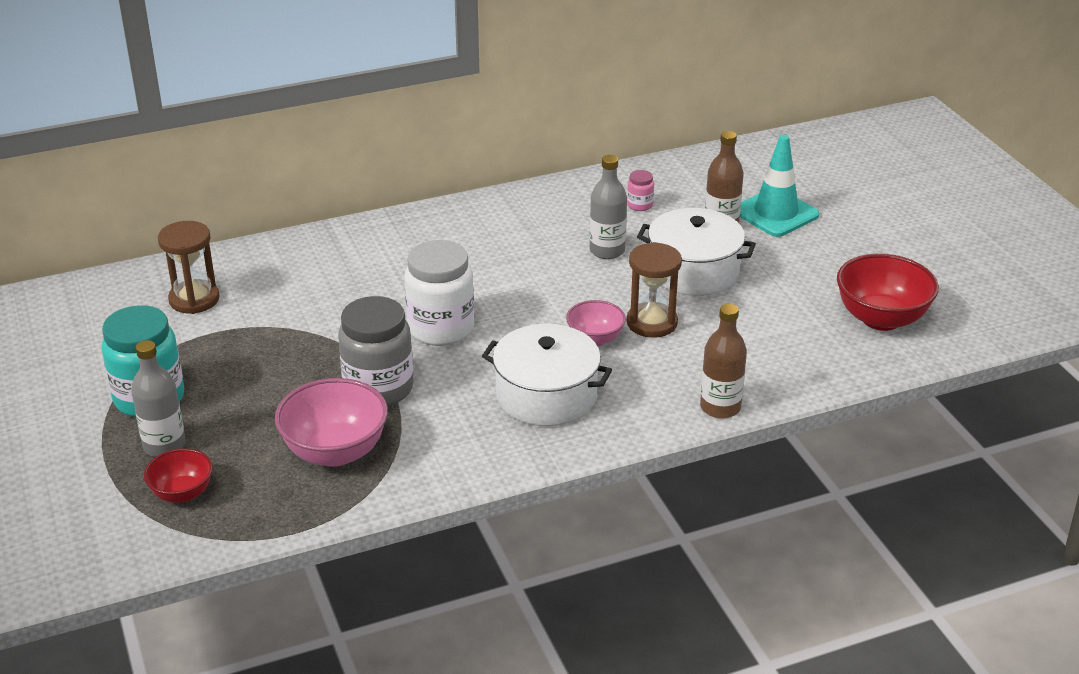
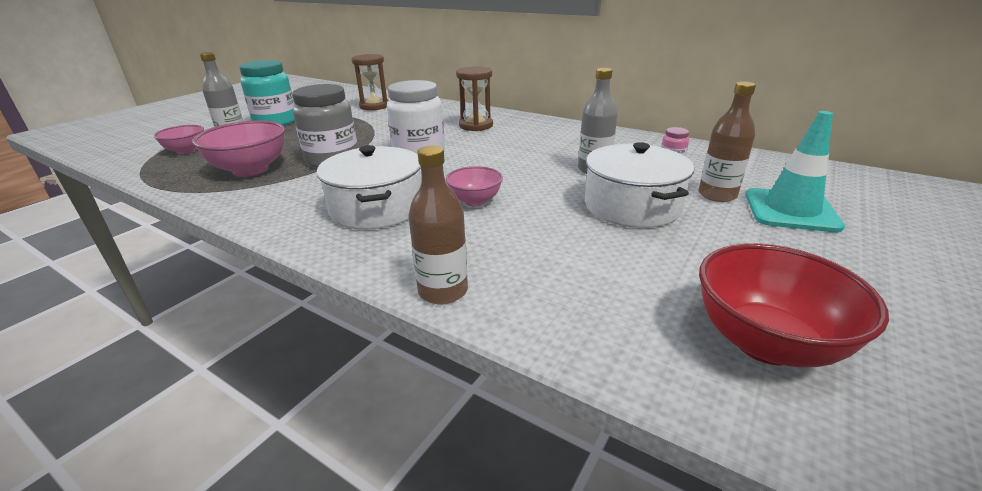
camera: 55 degrees right, 5 degrees down
(182, 493) = (186, 151): red bowl -> pink bowl
(652, 323) = (530, 214): brown hourglass -> brown hourglass (476, 125)

